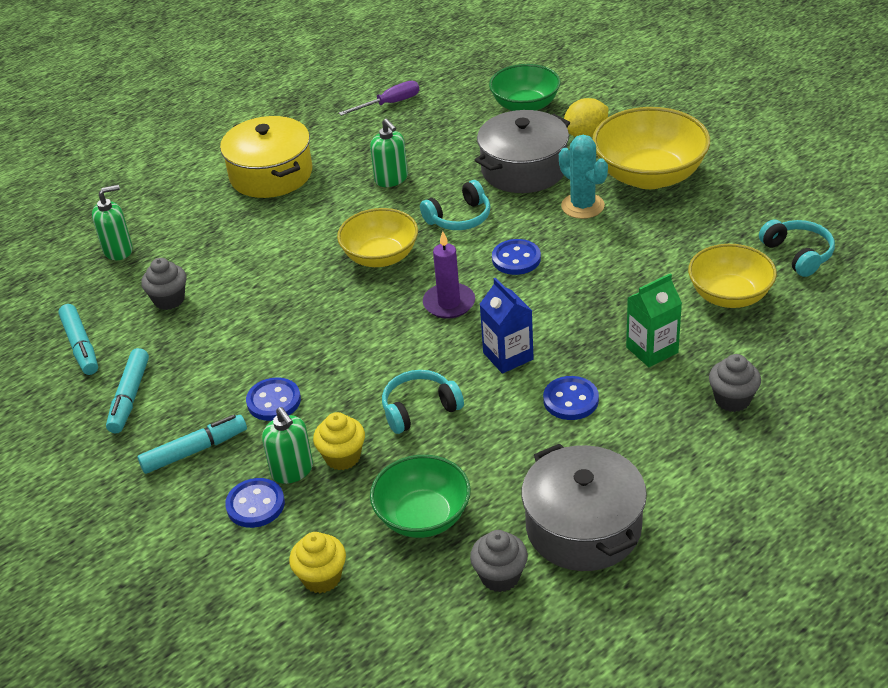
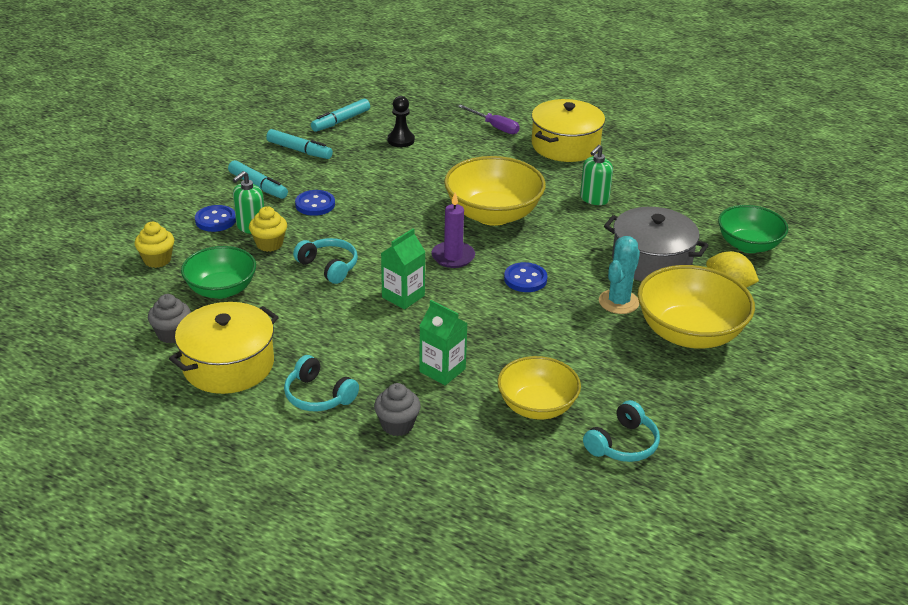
camera: 65 degrees right, 5 degrees down
(118, 250) = (443, 109): green soap dispenser -> none
(129, 397) = (299, 150): turquoise marker -> turquoise marker turned 135 degrees counterclockwise
(169, 300) = (401, 140): grey cupcake -> black pawn
(380, 256) = (493, 214): yellow bowl -> yellow bowl, size x1.50
(389, 104) = (697, 177): purple screwdriver -> purple screwdriver (495, 127)
(459, 218) = (563, 241): turquoise headphones -> turquoise headphones (318, 396)
(508, 356) = (403, 296): blue carton -> green carton
(570, 400) = (364, 336): blue button -> none
(583, 527) = (228, 365): grey pot -> yellow pot

